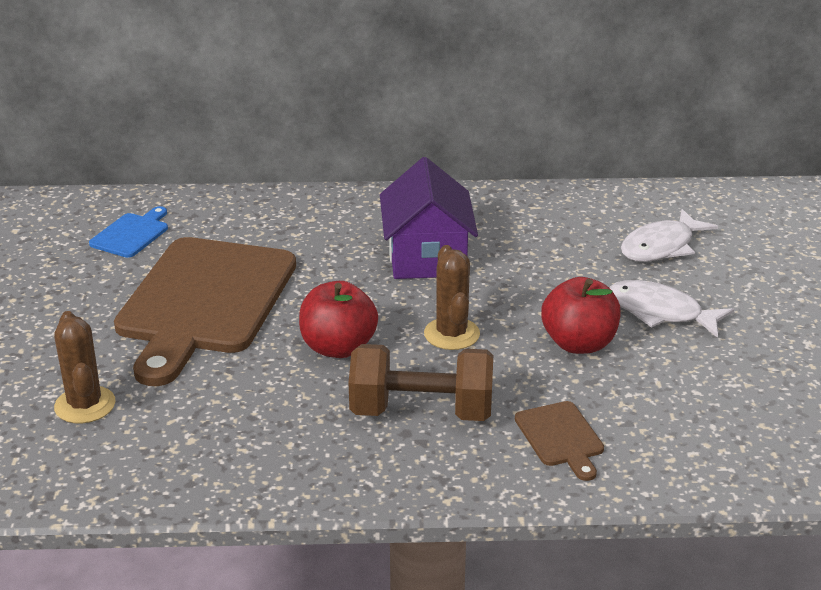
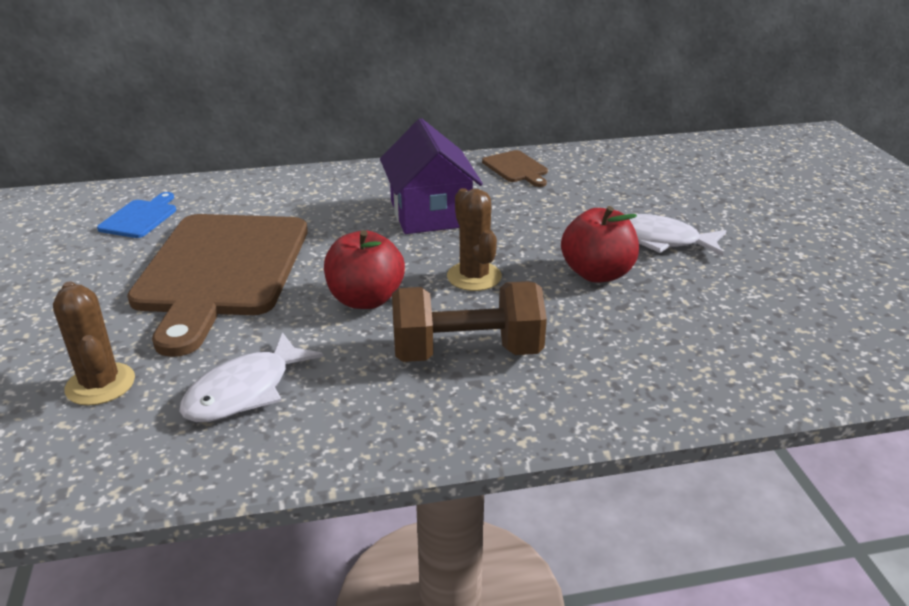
camera: 10 degrees left, 0 degrees up
(561, 437) = (615, 362): brown cutting board -> brown cutting board (516, 168)
(661, 247) = (636, 189): white fish -> white fish (245, 391)

